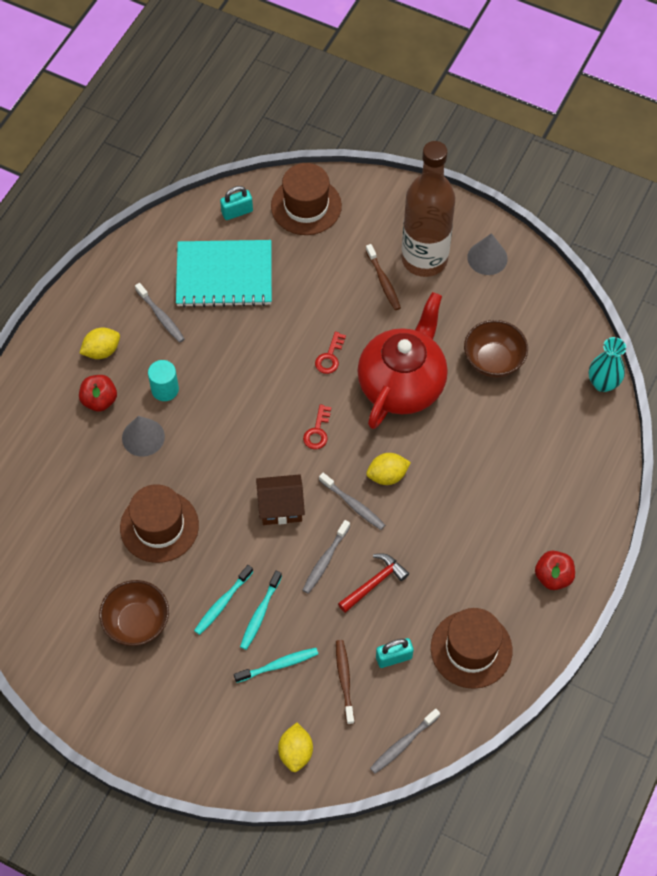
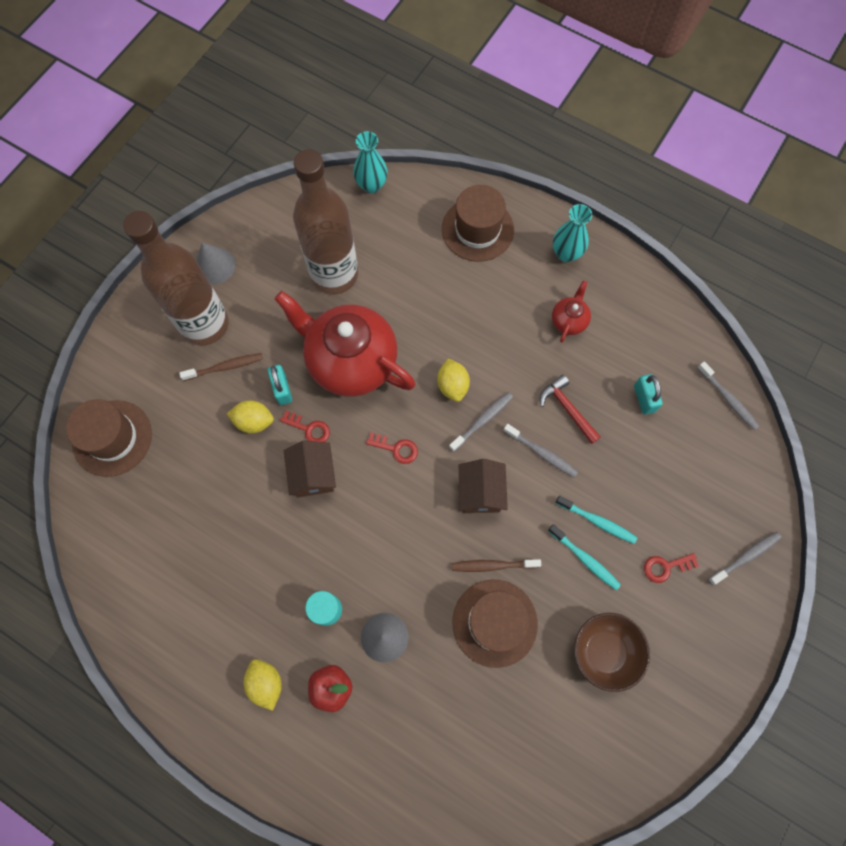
camera: 85 degrees left, 10 degrees up
(161, 316) = (230, 610): grey toothbrush -> grey toothbrush (745, 557)
(219, 678) = (665, 567): none -> red key
(224, 275) = (188, 534): turquoise notebook -> none
(237, 212) = (104, 515): turquoise padlock -> turquoise padlock (282, 389)
(278, 665) = (651, 507): turquoise toothbrush -> none
(286, 365) = (313, 475): none -> brown house
(296, 752) = (739, 497): yellow lemon -> yellow lemon (254, 421)
(344, 680) = (667, 445): brown toothbrush -> brown toothbrush (493, 565)
(471, 649) = (636, 330): brown hat -> brown hat (477, 229)
(473, 581) = (569, 320): none -> red teapot
(493, 360) = (334, 274): brown bowl -> brown bottle
(553, 576) = (566, 253): red apple -> turquoise vase

